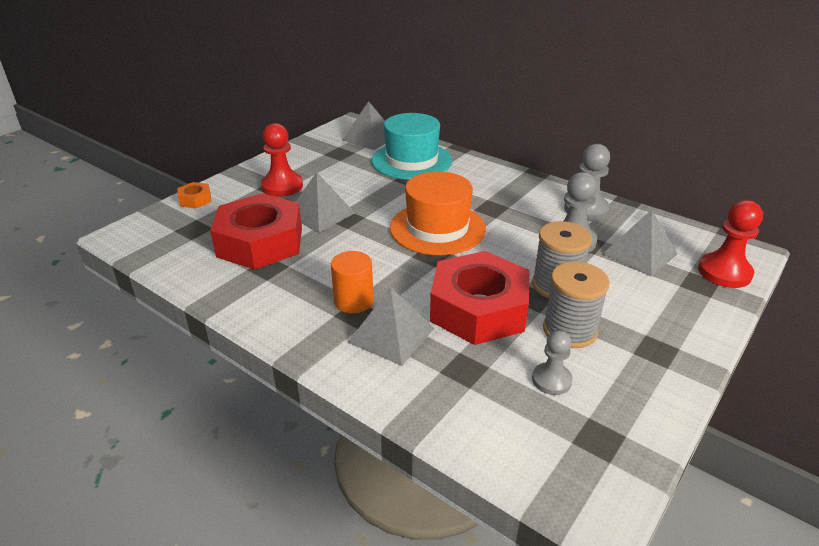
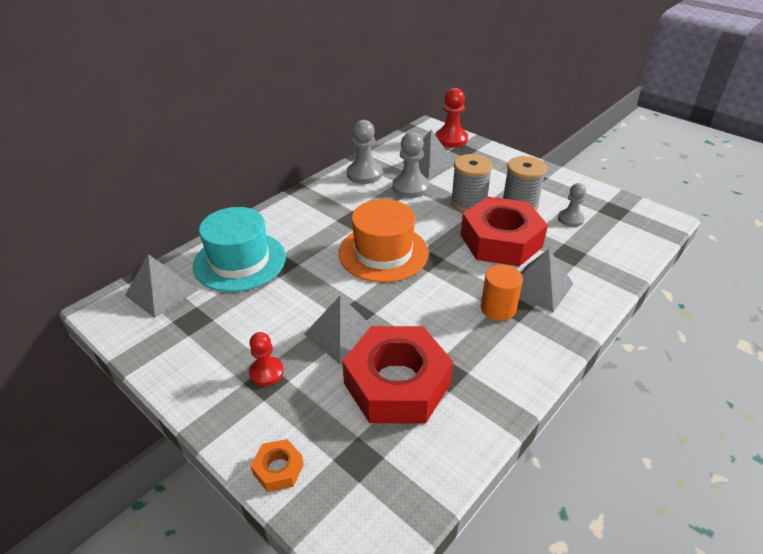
camera: 85 degrees left, 5 degrees up
(282, 186) = (266, 372): red pawn -> red pawn, size x0.64

